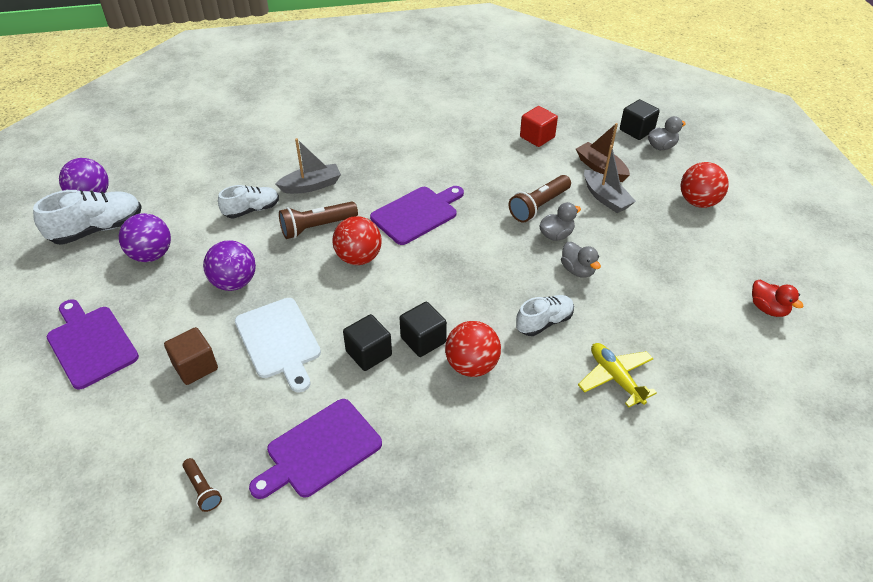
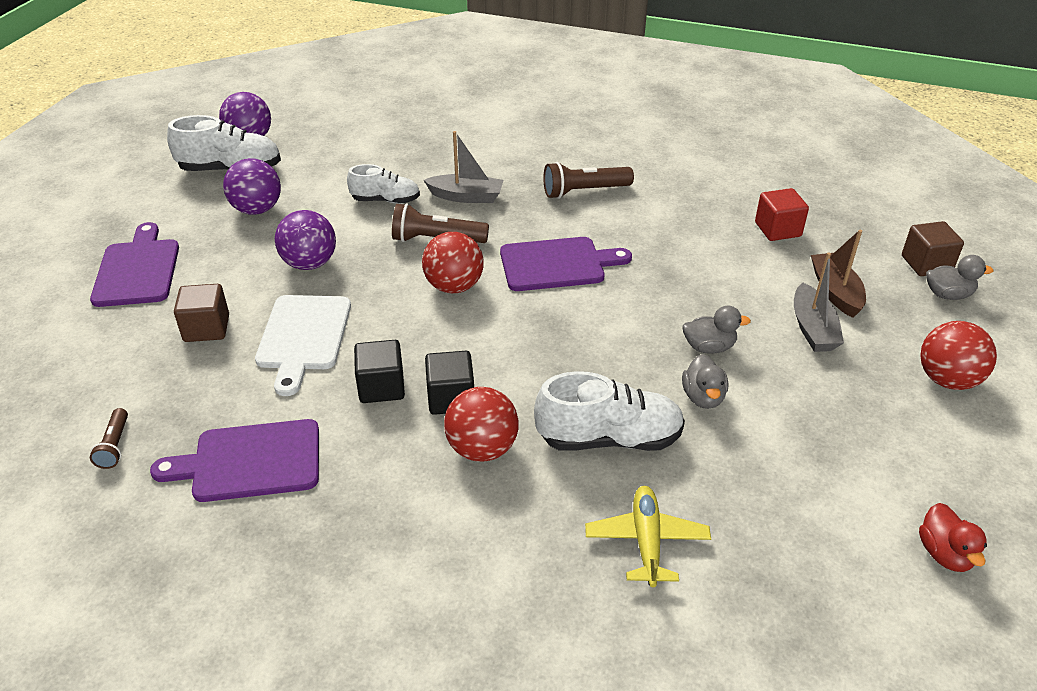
camera: 30 degrees right, 5 degrees down
(538, 206) = (713, 307): brown flashlight -> brown flashlight (584, 191)
(544, 322) = (609, 438): white shoe -> white shoe, size x1.56
(636, 130) = (926, 264): black cube -> brown cube

